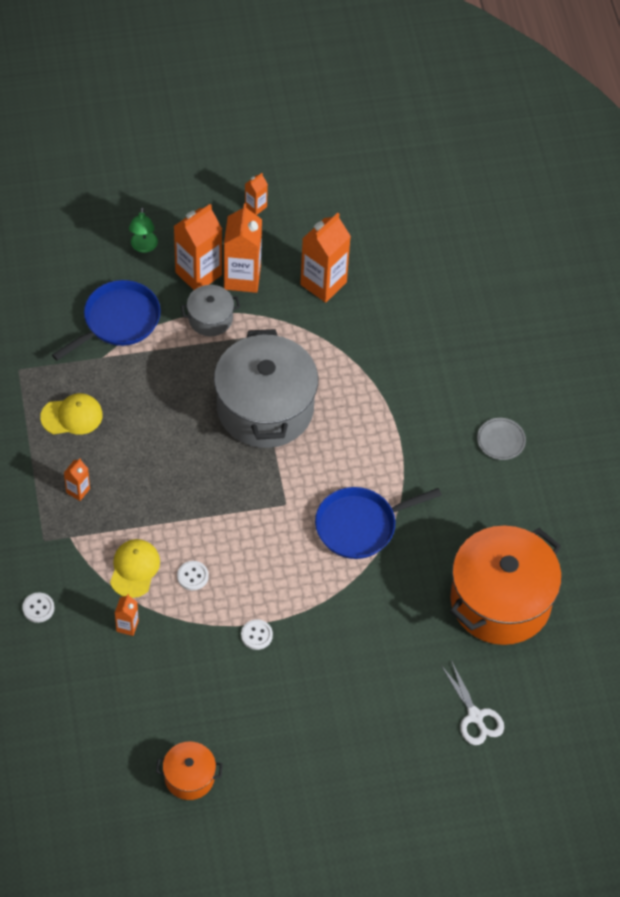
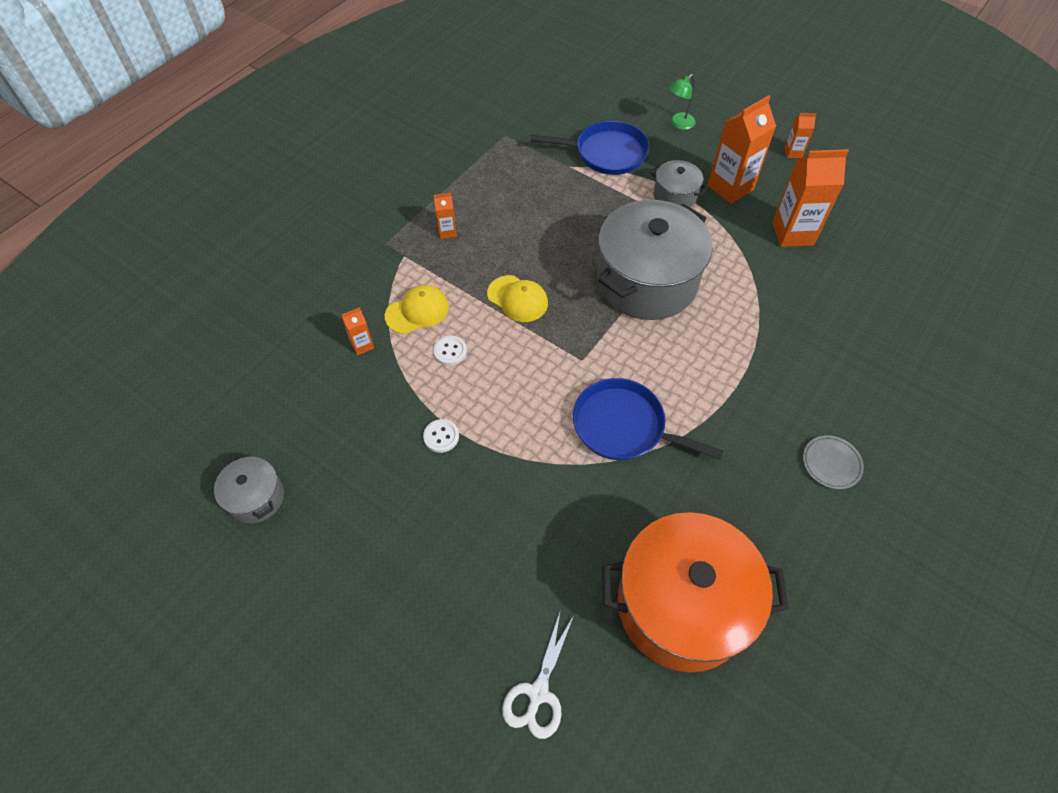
camera: 50 degrees right, 0 degrees up
(38, 608) = (324, 282): white button -> none
(72, 416) = (503, 185): yellow cap -> yellow cap (517, 299)
(189, 777) = (256, 498): orange pot -> grey pot
(198, 274) = (699, 164): orange carton -> none

